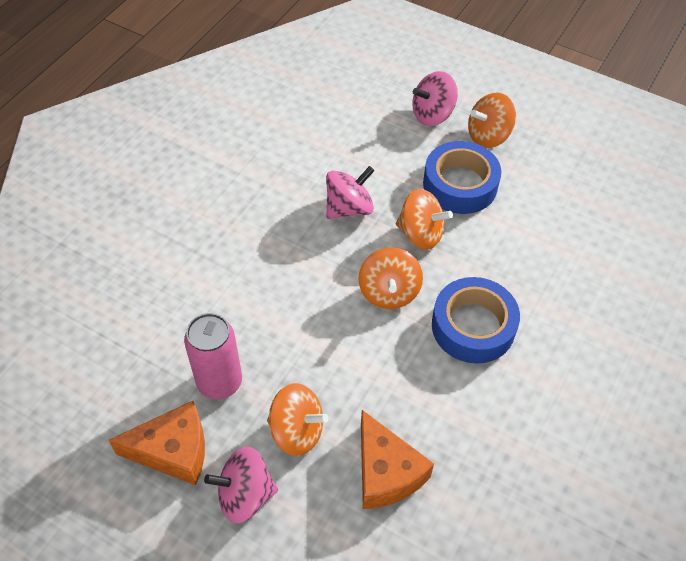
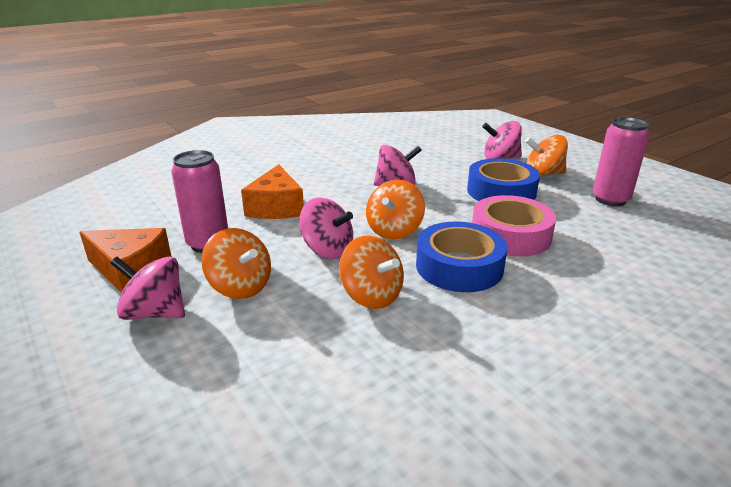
camera: 25 degrees right, 25 degrees down
(343, 347) = (327, 250): none -> pink spinning top
(385, 472) = (295, 337): orange cheese -> orange cheese (276, 207)
(420, 234) = (447, 208): orange spinning top -> orange spinning top (371, 296)
(498, 260) = (510, 235): none -> pink tape
(566, 165) = (610, 199): none -> pink can

